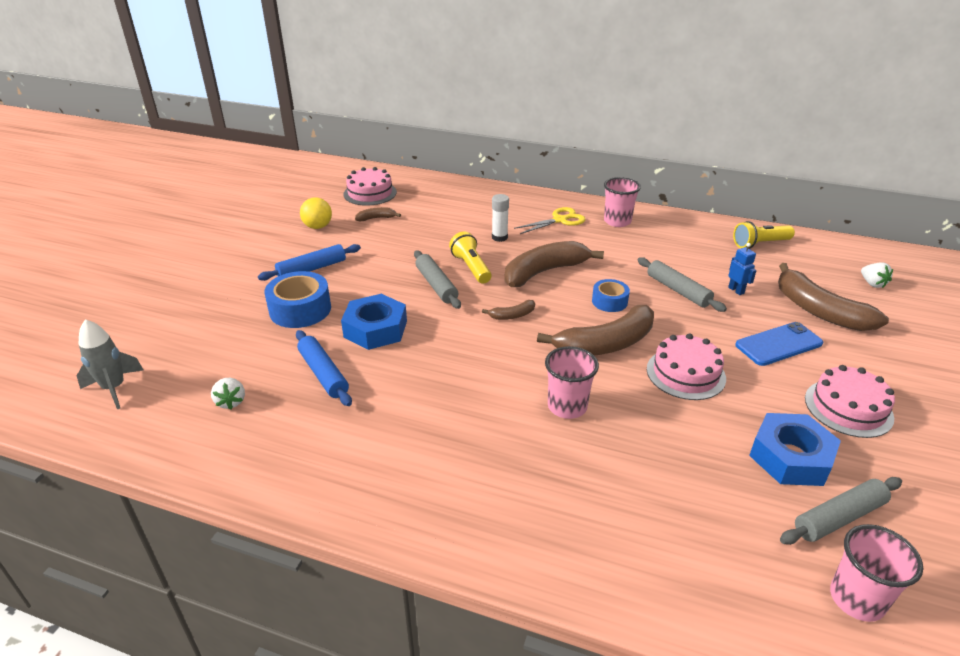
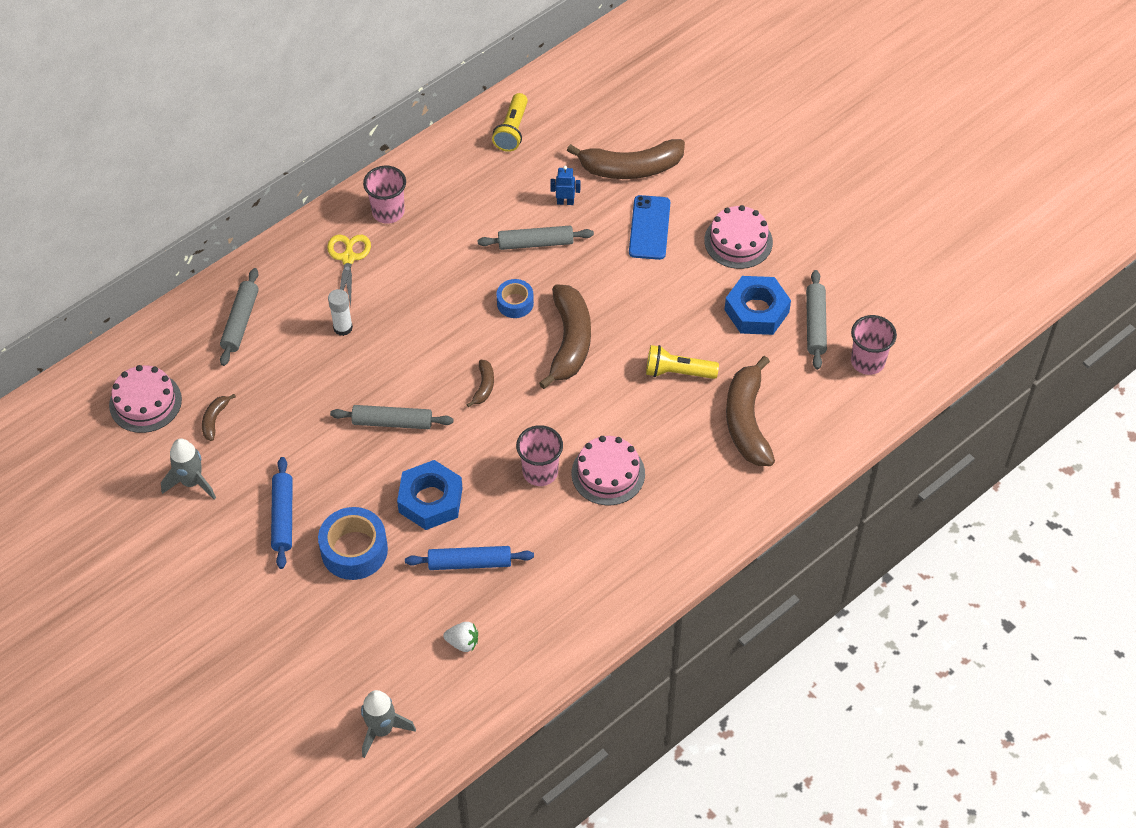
camera: 60 degrees left, 20 degrees up
(318, 227) = (192, 482): yellow ball -> grey rocket
(464, 202) = (240, 321): none -> grey rolling pin
(471, 267) = (382, 379): yellow flashlight -> yellow flashlight (678, 372)
(544, 272) = (433, 325): brown banana -> brown banana (747, 421)
(567, 407) = (624, 411): pink cup -> pink cup (540, 472)
(685, 373) = (639, 312): pink cake -> pink cake (608, 473)
(872, 283) = (624, 102): white strawberry -> none

